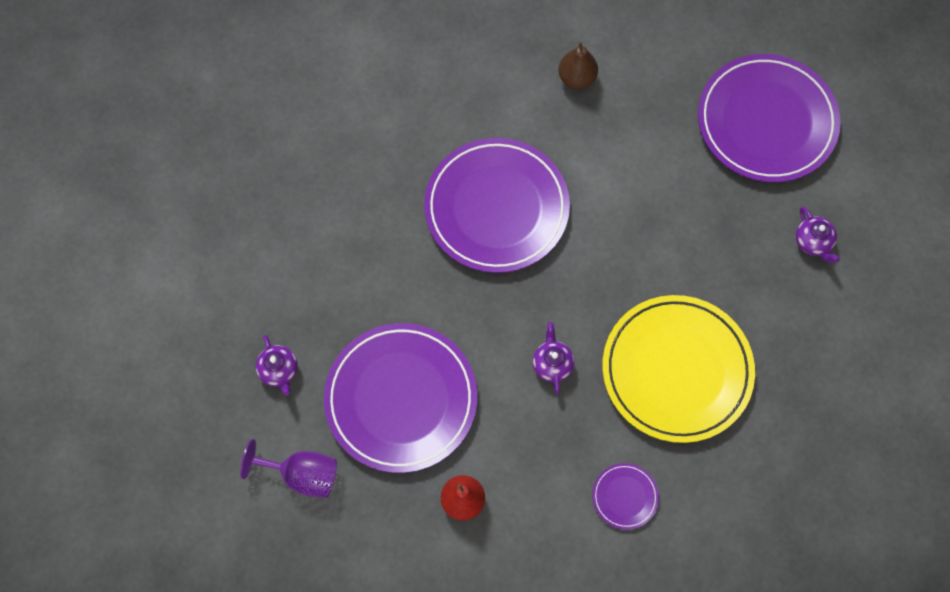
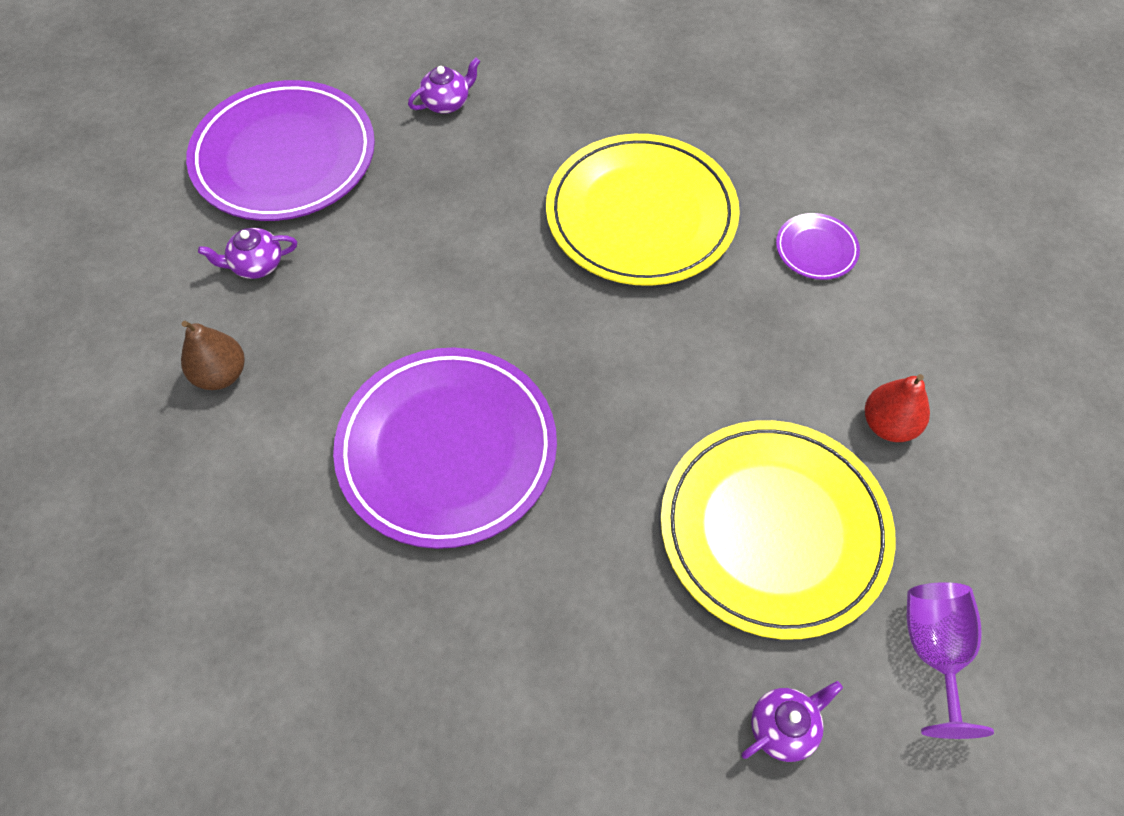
camera: 100 degrees left, 10 degrees down
(401, 399) = (774, 530): purple plate -> yellow plate
(552, 364) = (668, 347): purple teapot -> purple teapot (256, 265)

